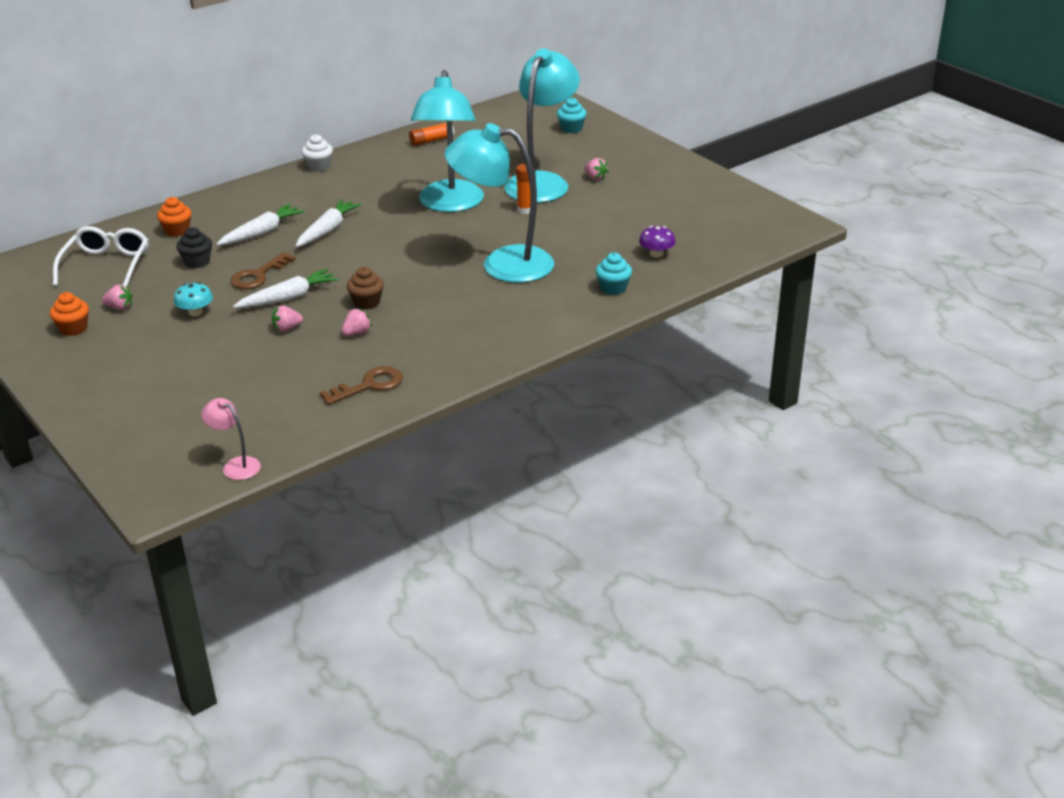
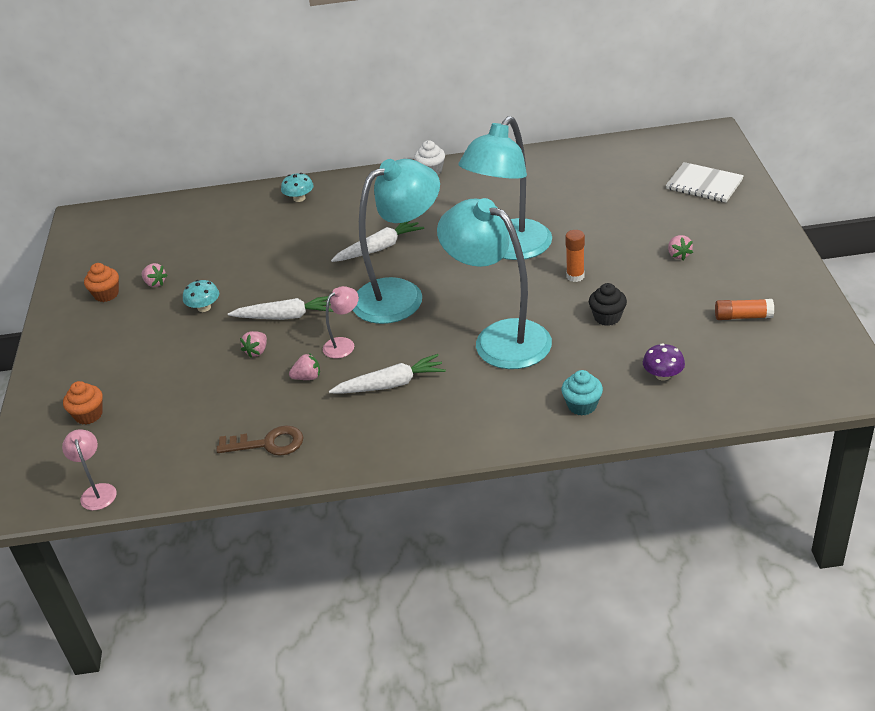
camera: 35 degrees right, 5 degrees up
(107, 265) = (182, 234): white glasses -> none
(177, 231) = (262, 212): orange cupcake -> orange cupcake (89, 415)
(197, 262) = (249, 252): black cupcake -> black cupcake (607, 317)
(205, 212) = (299, 198): none -> turquoise mushroom
(258, 275) = (283, 282): brown key -> none
(262, 233) = (324, 234): white carrot -> white carrot (391, 384)
(287, 328) = (257, 351): pink strawberry -> pink strawberry turned 75 degrees counterclockwise
(366, 302) = (344, 344): brown cupcake -> pink lamp
(431, 141) = (555, 166): orange glue stick -> orange glue stick (743, 317)
(542, 182) = (619, 246): turquoise lamp -> turquoise lamp (400, 295)
(571, 128) = (704, 184): turquoise cupcake -> white notebook

